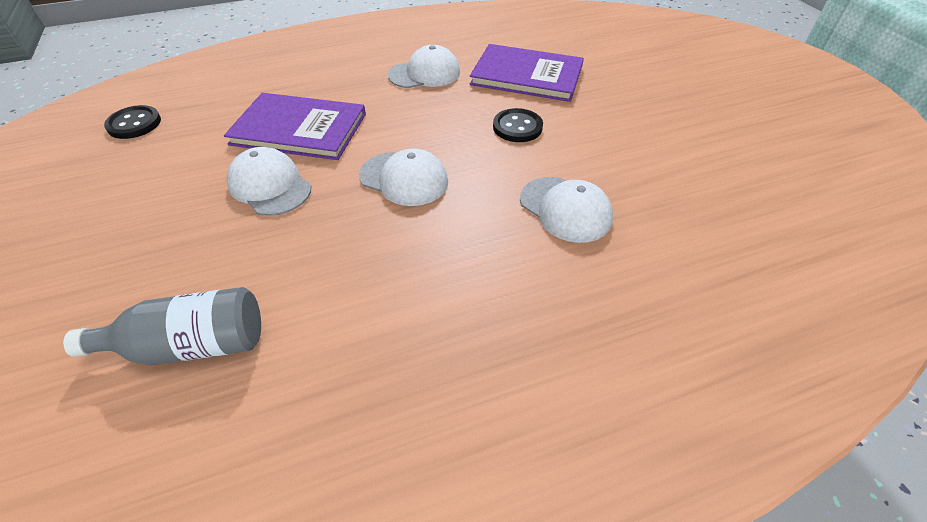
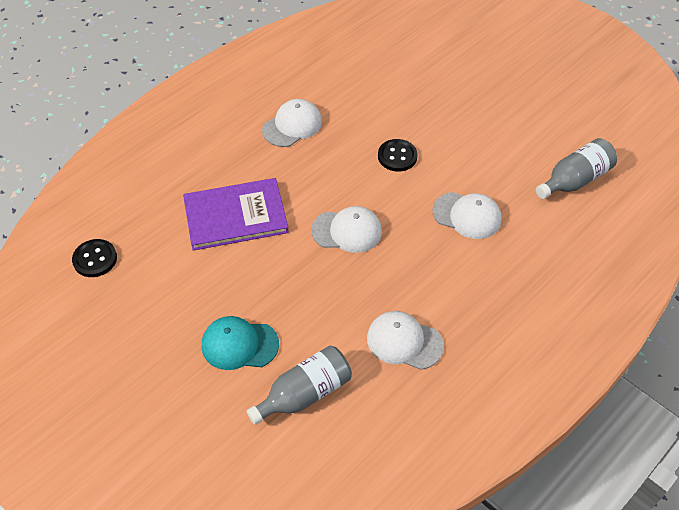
camera: 25 degrees left, 5 degrees up
(177, 253) = (239, 344): none -> turquoise cap
(270, 186) = (256, 272): white cap -> white cap (404, 341)
(527, 75) = (374, 101): purple book -> none
(743, 215) = (574, 180): none -> grey bottle

